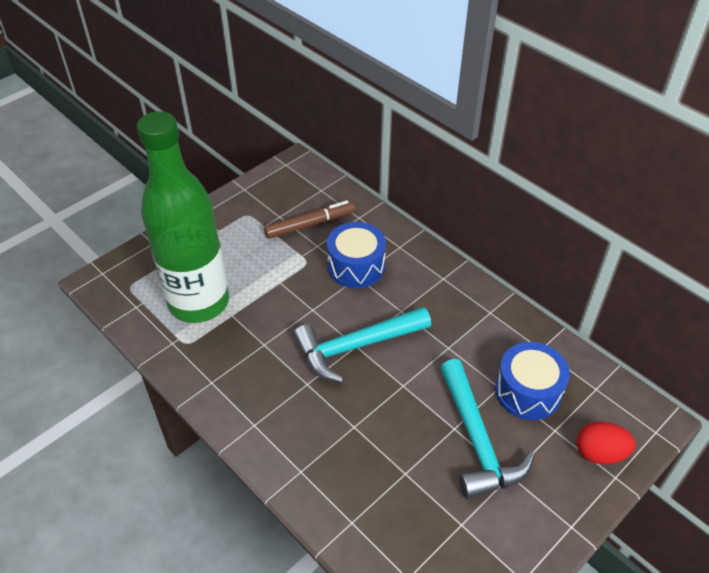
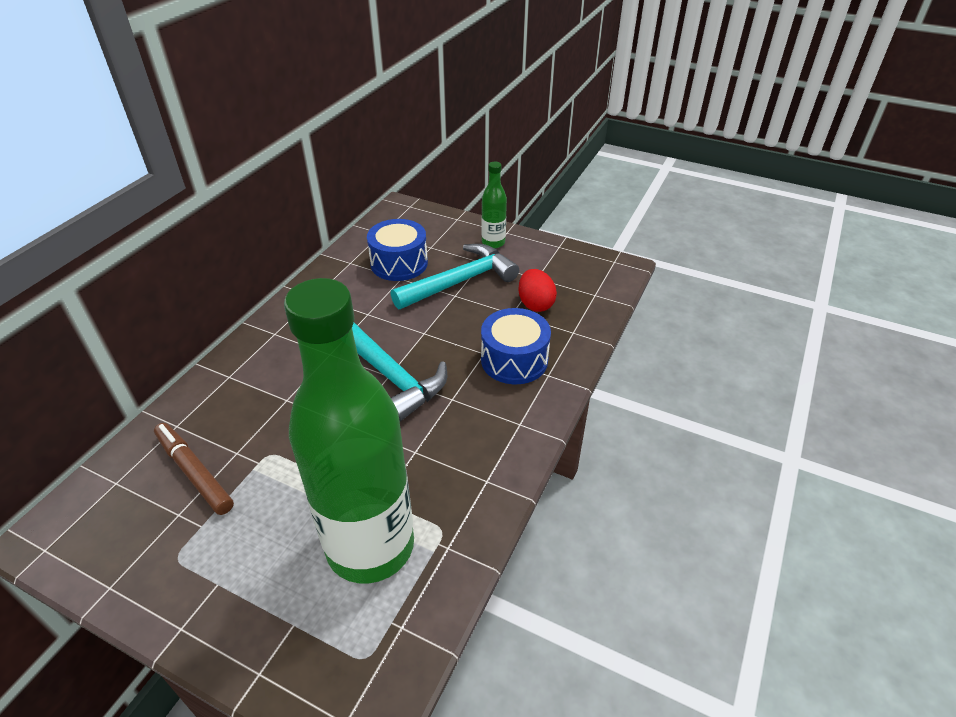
camera: 110 degrees left, 5 degrees down
(356, 266) = (269, 405): blue drum -> blue drum (514, 360)
(549, 501) = (493, 243): none -> green bottle
(600, 453) = (441, 226): red egg -> red egg (535, 304)

